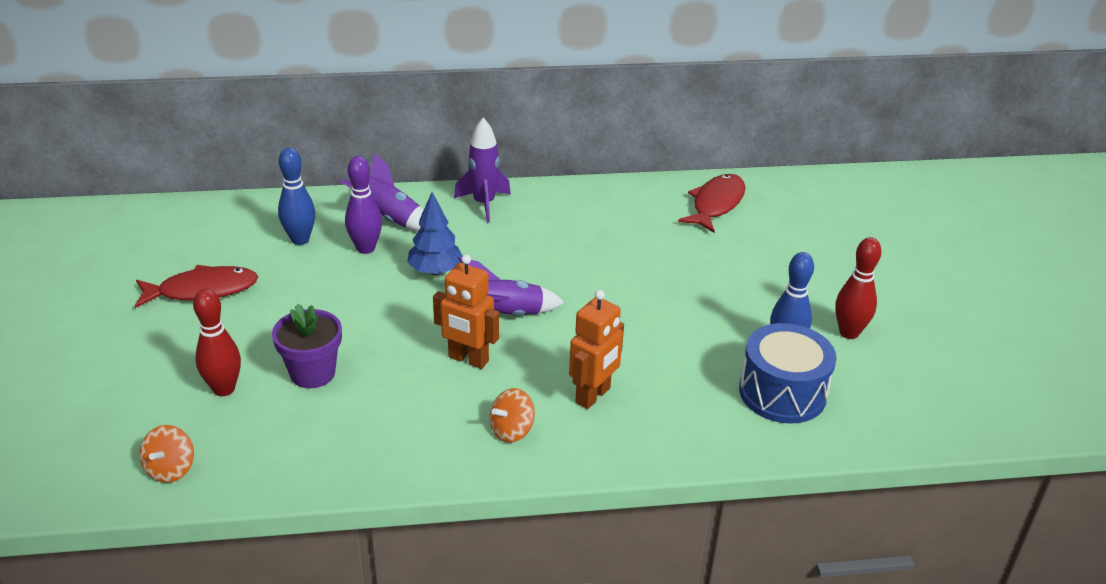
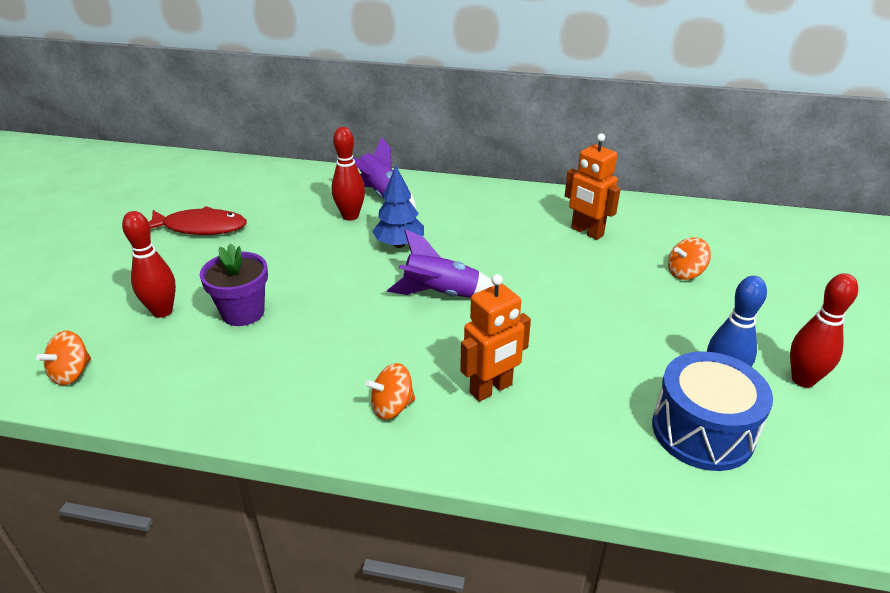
camera: 20 degrees right, 0 degrees up
(300, 239) = (301, 201): blue bowling pin -> none
(366, 248) = (350, 216): purple bowling pin -> red bowling pin
(468, 359) = (386, 328): orange robot -> orange robot (587, 232)
(484, 204) = (471, 196): purple rocket -> none
(716, 204) = (693, 228): red fish -> none
(723, 252) = (685, 273): none -> orange spinning top

